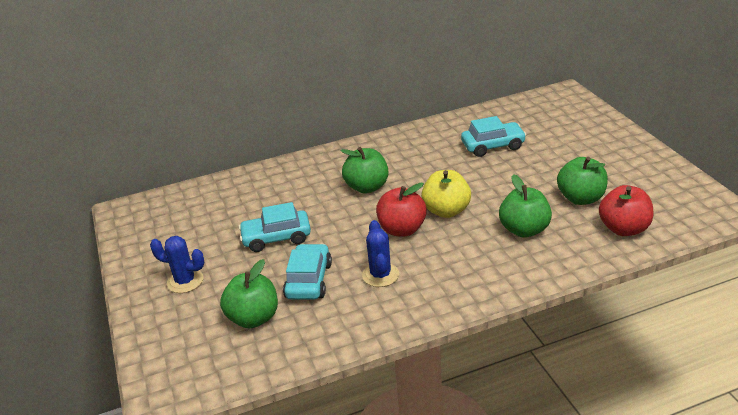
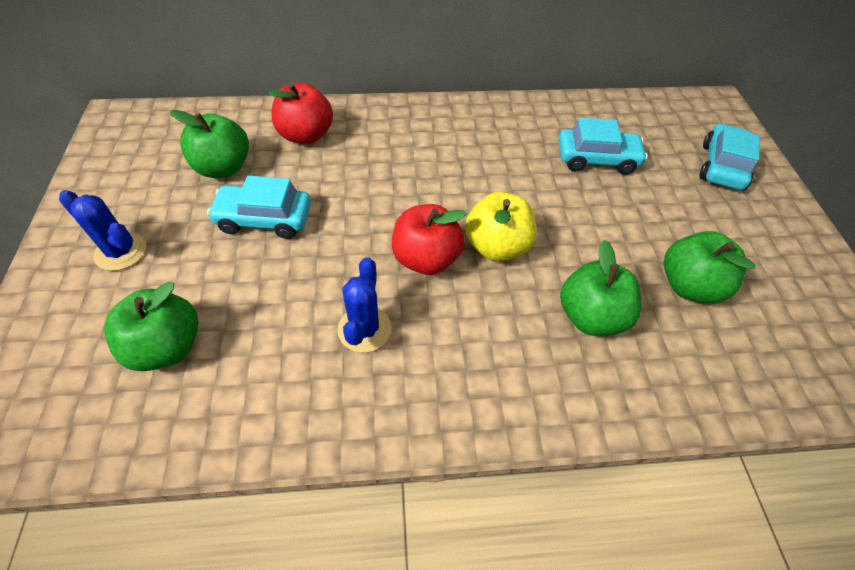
camera: 10 degrees right, 20 degrees up
(308, 280) = (268, 305): turquoise car -> turquoise car (722, 166)
(367, 187) = (411, 174): green apple -> green apple (223, 168)
(624, 229) = (737, 364): red apple -> red apple (306, 135)

